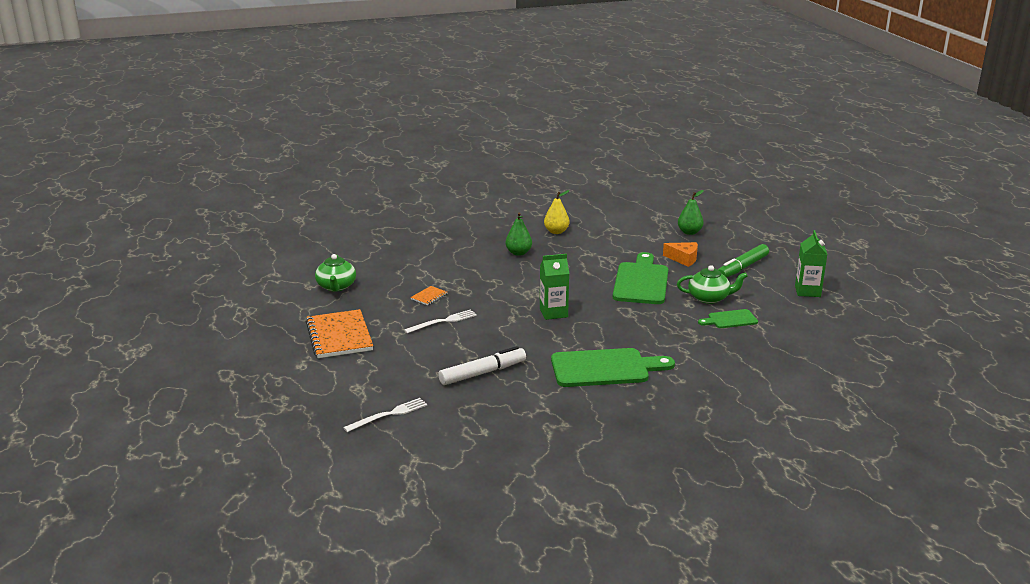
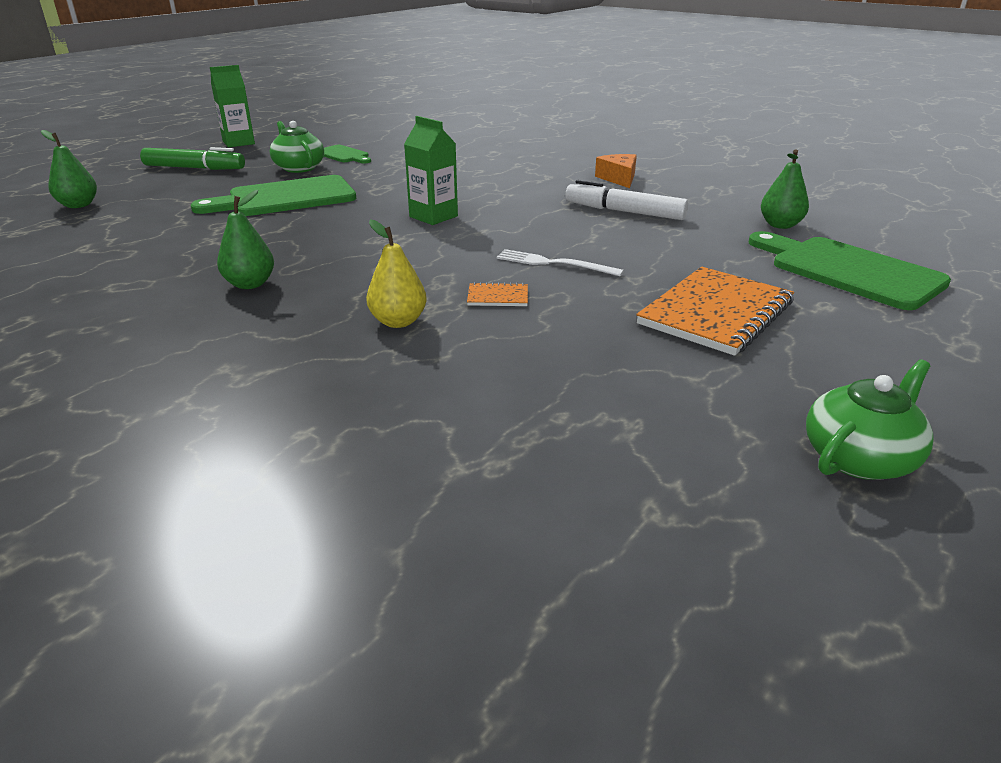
camera: 125 degrees left, 5 degrees up
(336, 287) = (586, 392): green teapot -> green teapot (859, 457)
(388, 415) = (780, 225): white fork -> green pear
(556, 231) = (123, 282): yellow pear -> yellow pear (398, 321)
(605, 368) = (520, 174): green cutting board -> green cutting board (848, 270)
(683, 259) = (187, 193): orange cheese -> orange cheese (618, 178)

